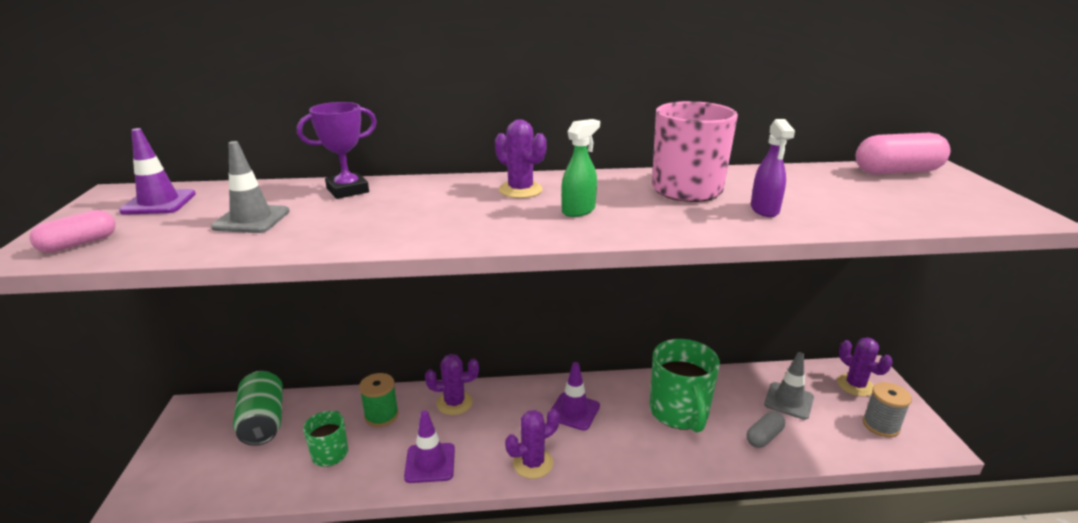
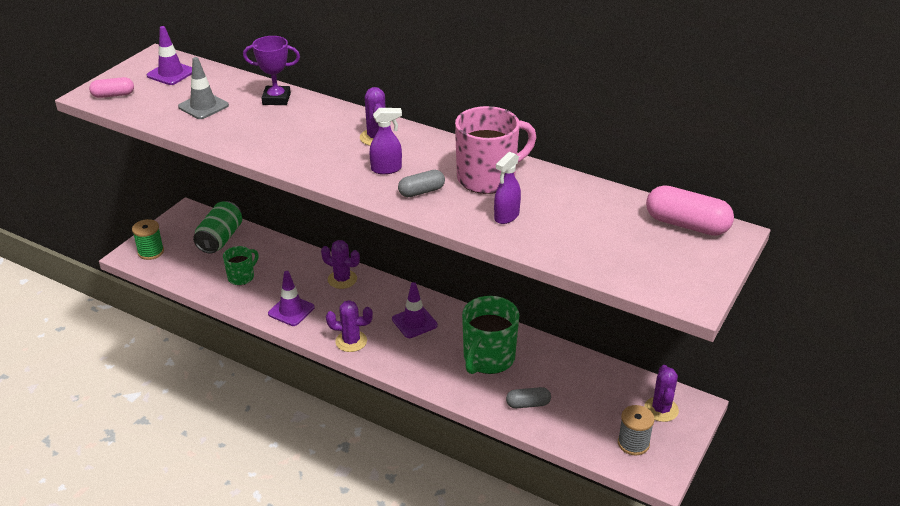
camera: 35 degrees right, 10 degrees up
(381, 415) = (290, 266): green spool -> green spool (151, 252)
(578, 210) = (386, 169): green spray bottle -> purple spray bottle
(650, 217) = (421, 192): none -> grey capsule
(788, 401) = (585, 392): grey traffic cone -> none

